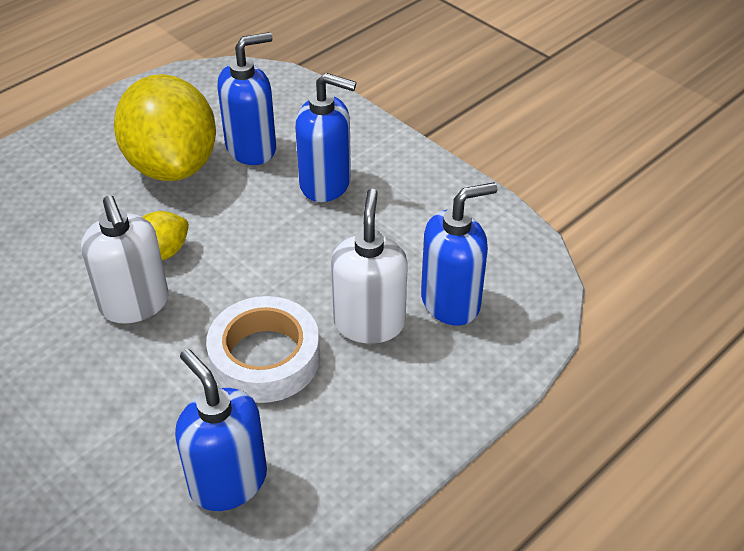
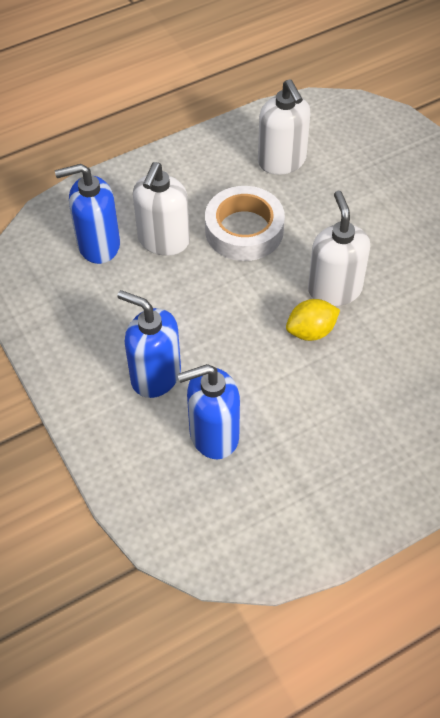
camera: 165 degrees left, 10 degrees up
(172, 165) = (293, 429): yellow lemon -> none
(228, 481) = (282, 161): blue soap dispenser -> white soap dispenser

